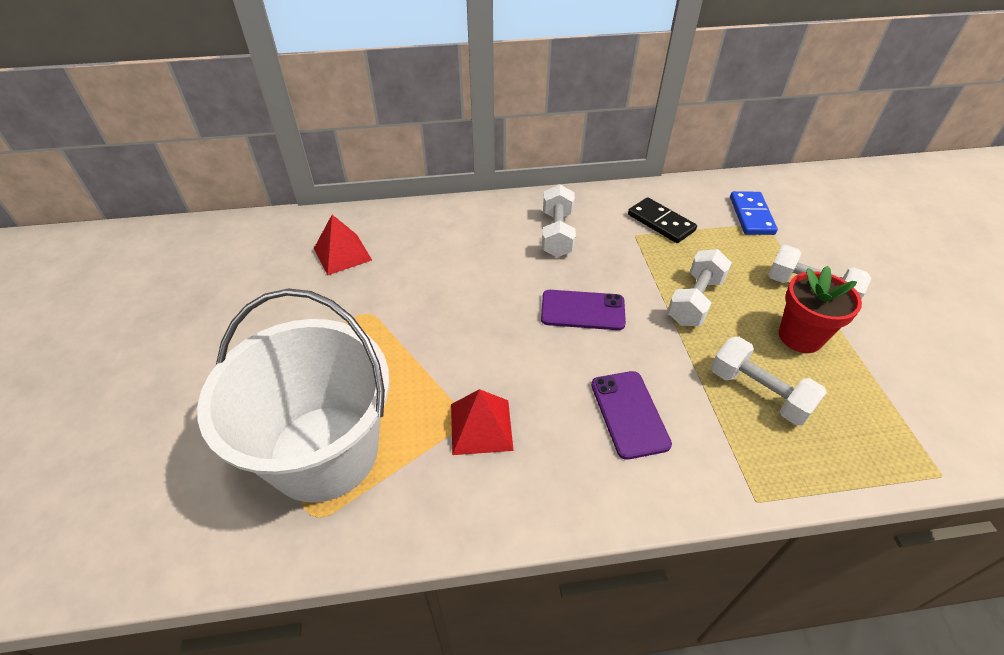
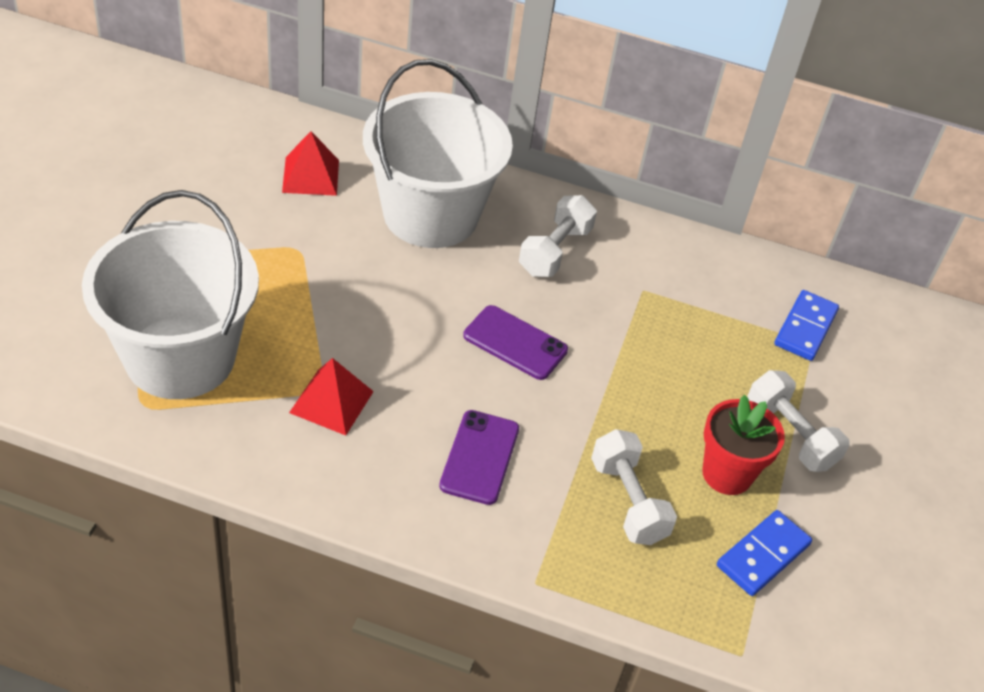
camera: 20 degrees right, 0 degrees up
(452, 245) = (430, 215): none -> white bucket
(661, 222) = (686, 289): black domino -> none
(694, 300) = (645, 387): white dumbbell -> none
(878, 386) = (763, 555): none -> blue domino

